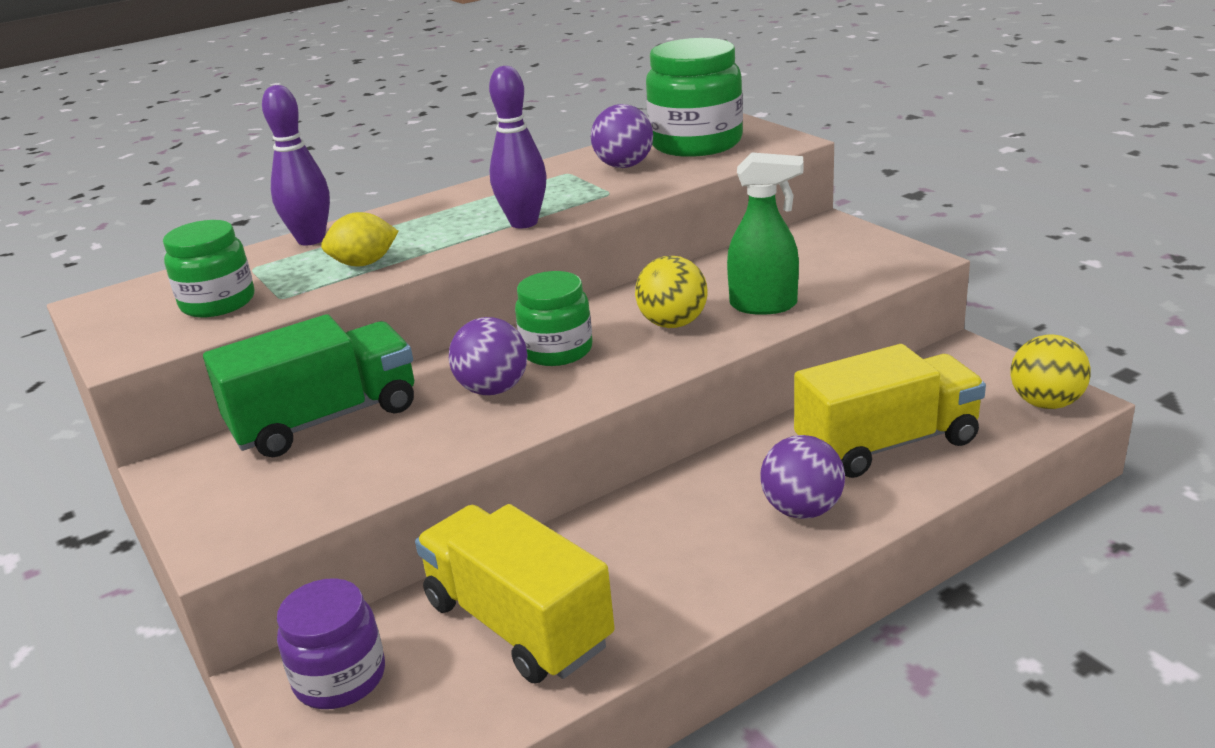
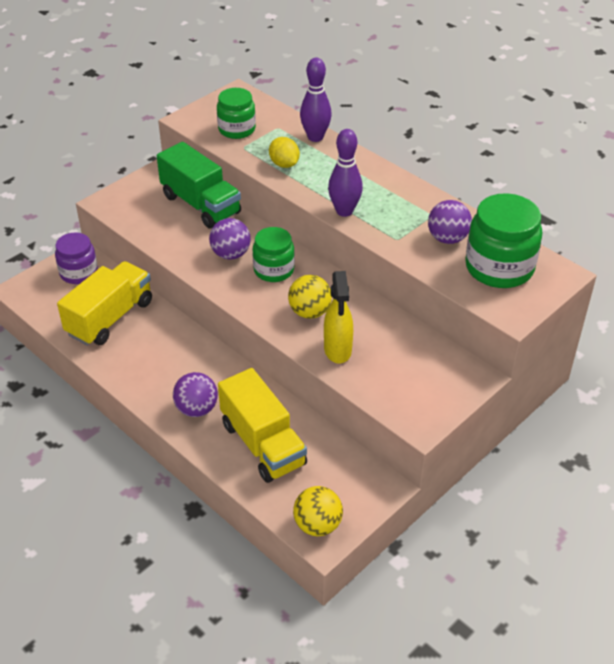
camera: 75 degrees right, 15 degrees up
(764, 305) = (337, 350): green spray bottle -> yellow spray bottle

